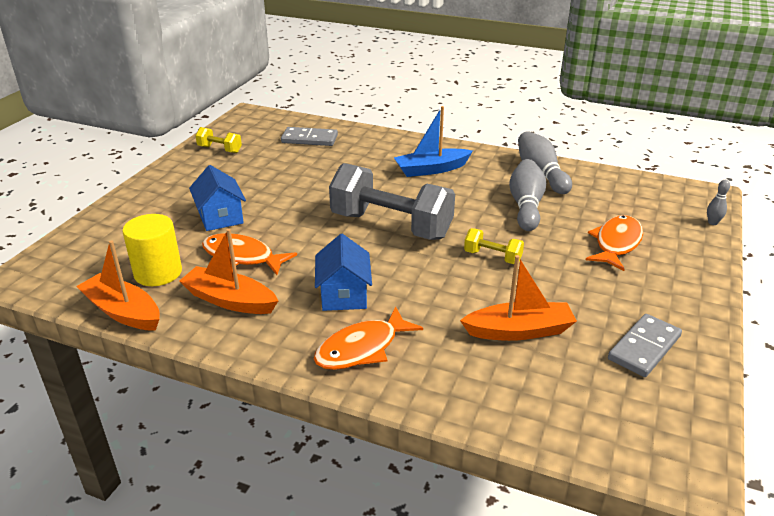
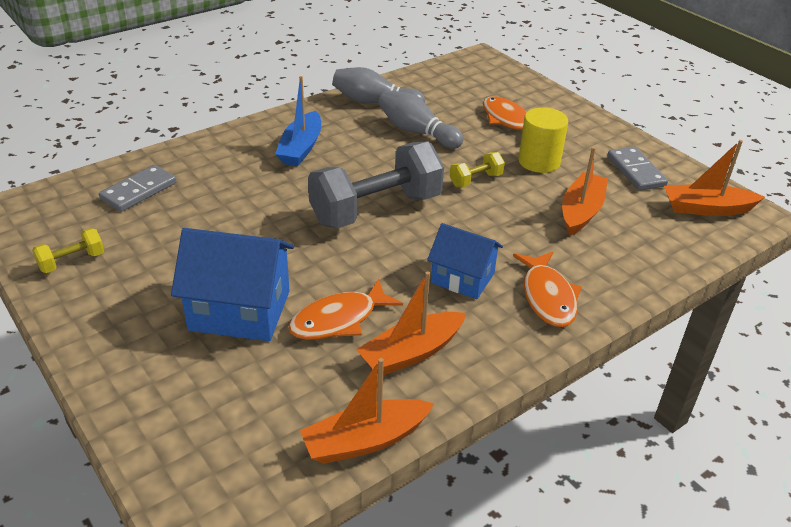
camera: 60 degrees left, 5 degrees up
(158, 273) = (311, 392): yellow cylinder -> yellow cylinder (539, 161)
(220, 217) = (240, 310): blue house -> blue house, size x1.56
(642, 422) = (706, 208): none -> orange boat
(712, 223) = (518, 74): grey bowling pin -> none

